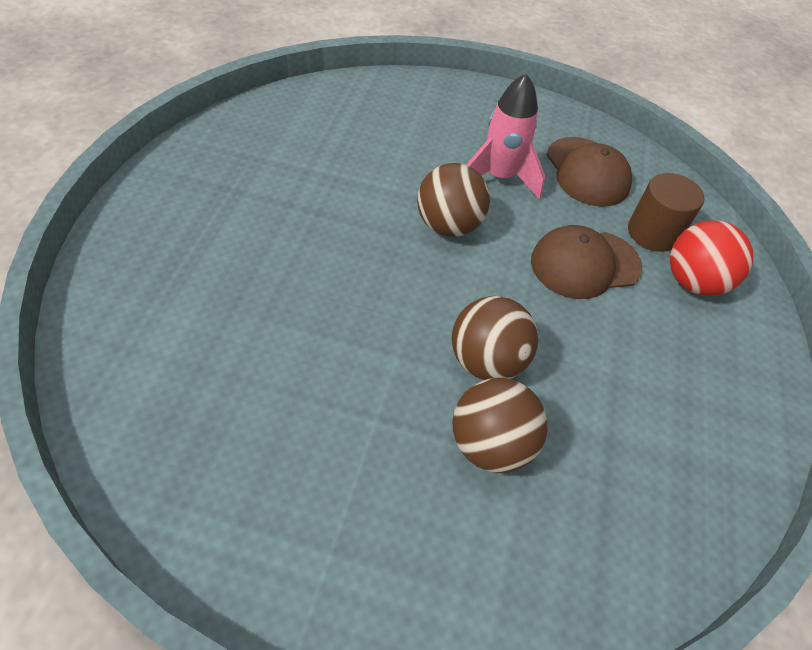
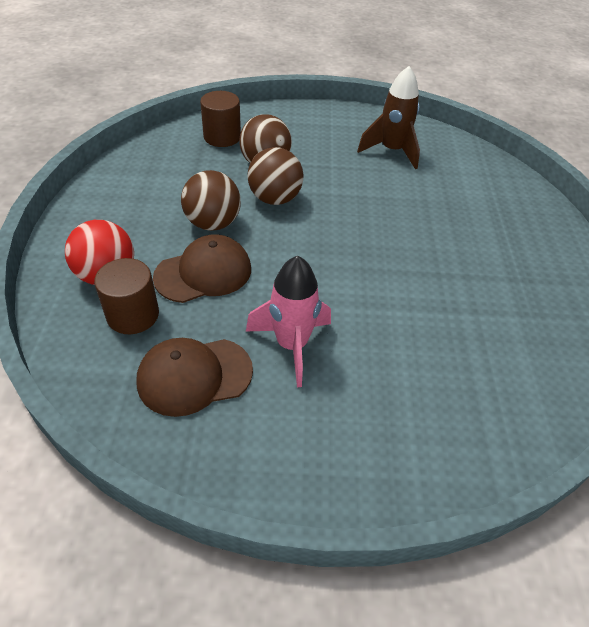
camera: 170 degrees right, 5 degrees down
(251, 437) = (391, 151): none -> brown rocket
(448, 225) = (327, 284): brown ball -> brown ball (213, 223)
(566, 544) = (222, 137): none -> brown cylinder
(587, 172) = (194, 376): brown cap -> brown cap turned 75 degrees counterclockwise

